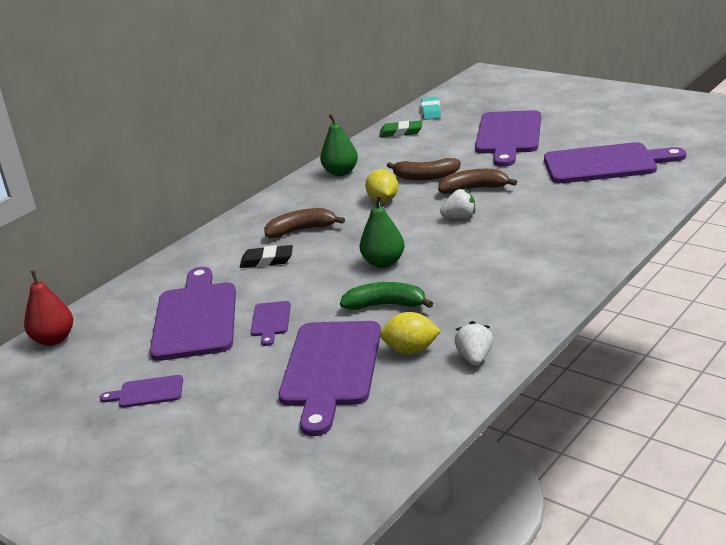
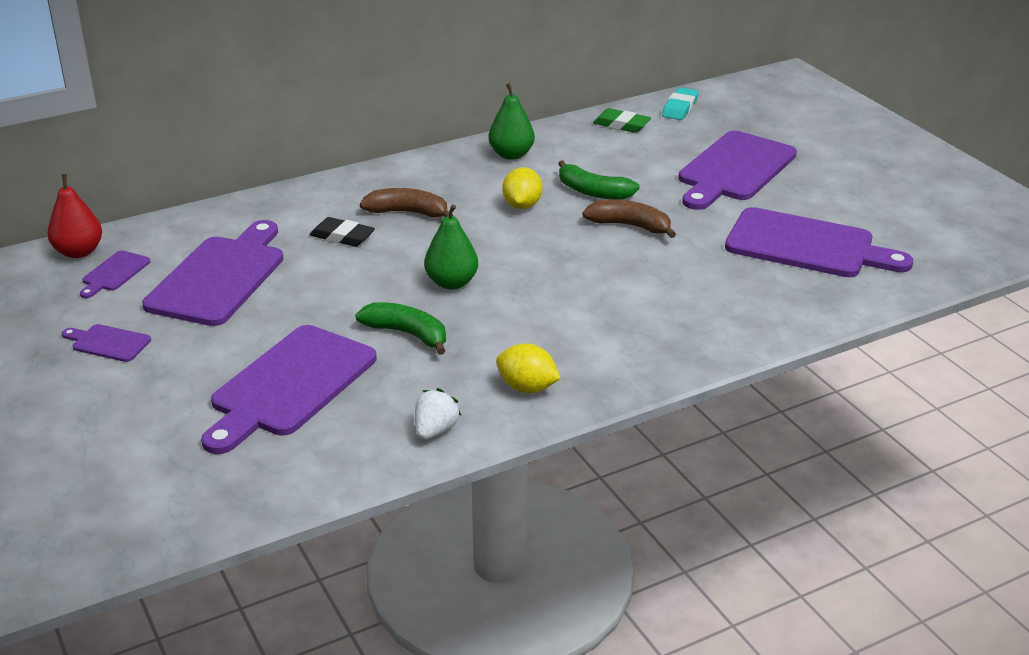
camera: 20 degrees right, 5 degrees up
(270, 321) = (283, 309): purple cutting board -> purple cutting board (114, 273)
(411, 350) = (383, 396): yellow lemon -> yellow lemon (527, 388)
(425, 177) = (593, 192): brown banana -> green banana
(460, 217) = (580, 256): white strawberry -> none

